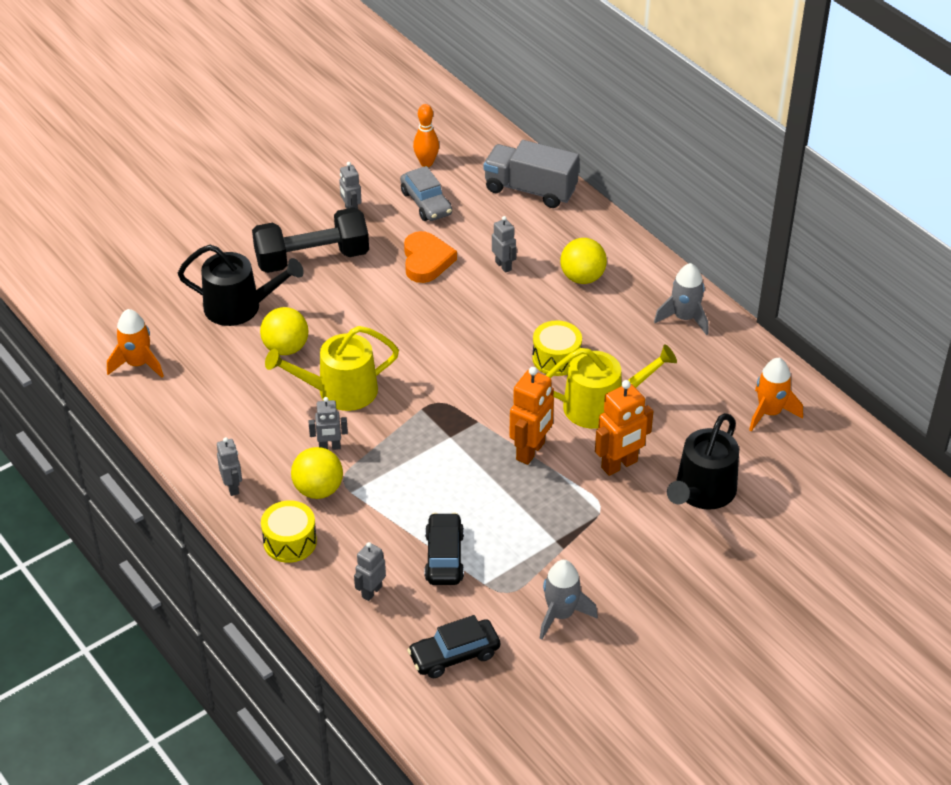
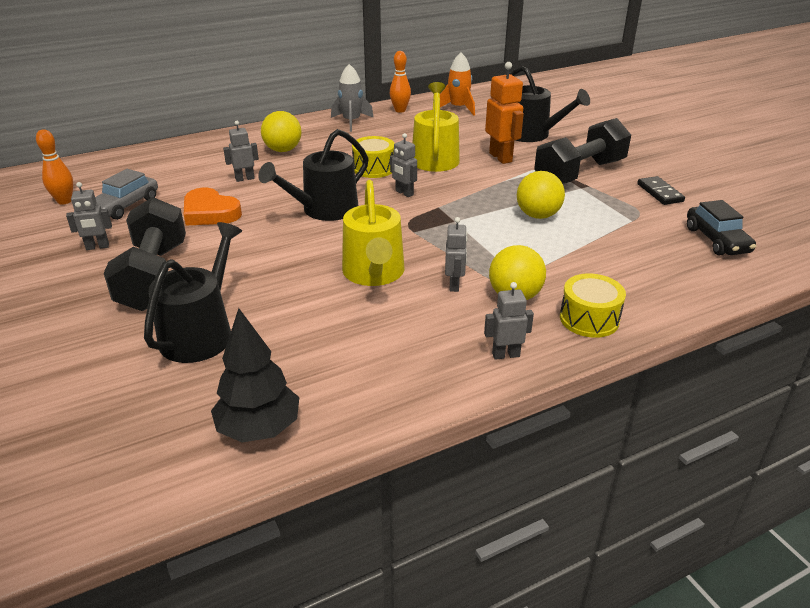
camera: 80 degrees left, 10 degrees down
(138, 364) = (259, 429): orange rocket -> black tree
(286, 348) = (291, 303): yellow ball -> yellow ball (538, 215)
(371, 591) = (651, 275): grey robot -> grey robot (404, 193)
(426, 203) = (125, 206): grey car -> grey car turned 135 degrees clockwise
(426, 261) = (210, 213): orange heart -> orange heart turned 150 degrees counterclockwise
(444, 557) = (603, 235): black car -> none
(450, 337) = (324, 210): none -> black watering can
(530, 190) = (154, 159): grey truck -> none
(531, 451) = (480, 188): orange robot -> none
(561, 614) = (659, 193): grey rocket -> black domino
(595, 540) = (579, 173): none -> black dumbbell
(739, 356) = (400, 110): none -> orange bowling pin

